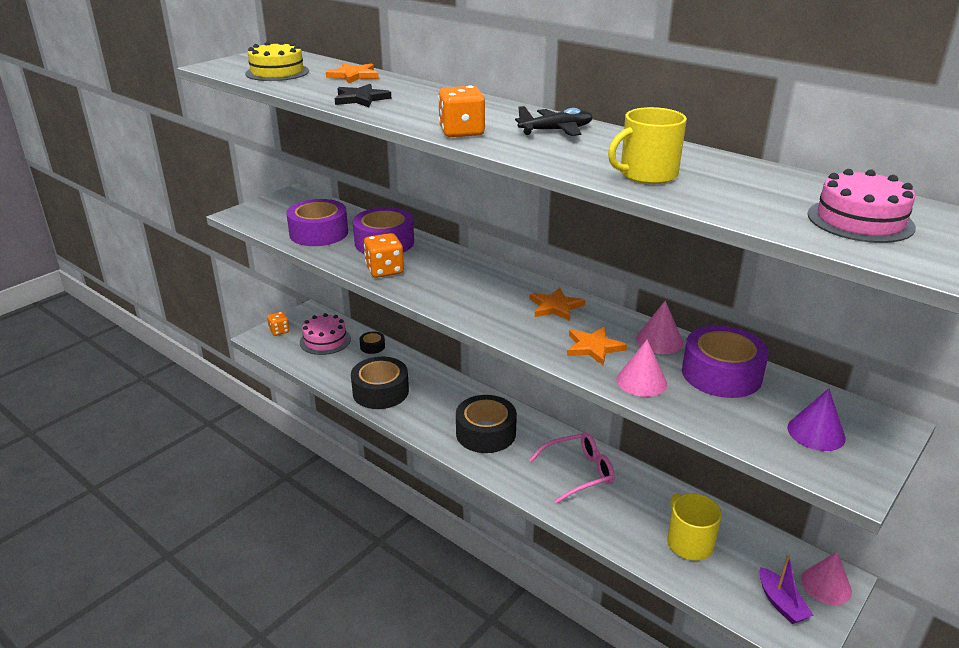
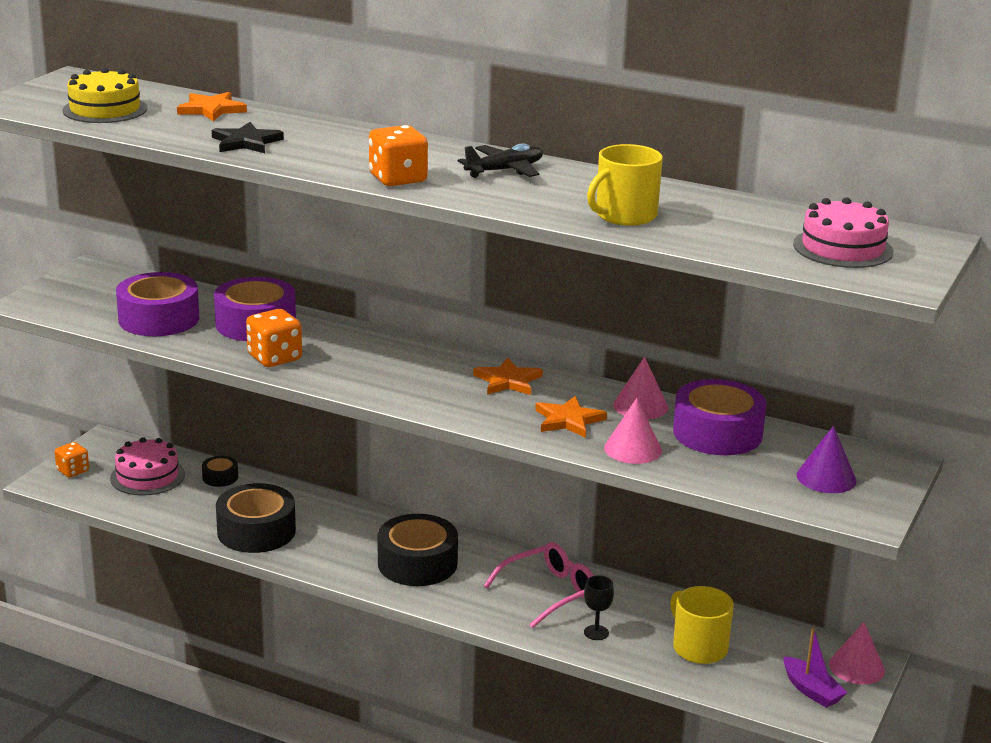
camera: 15 degrees left, 5 degrees down
(606, 515) = (596, 632): none -> black goblet

